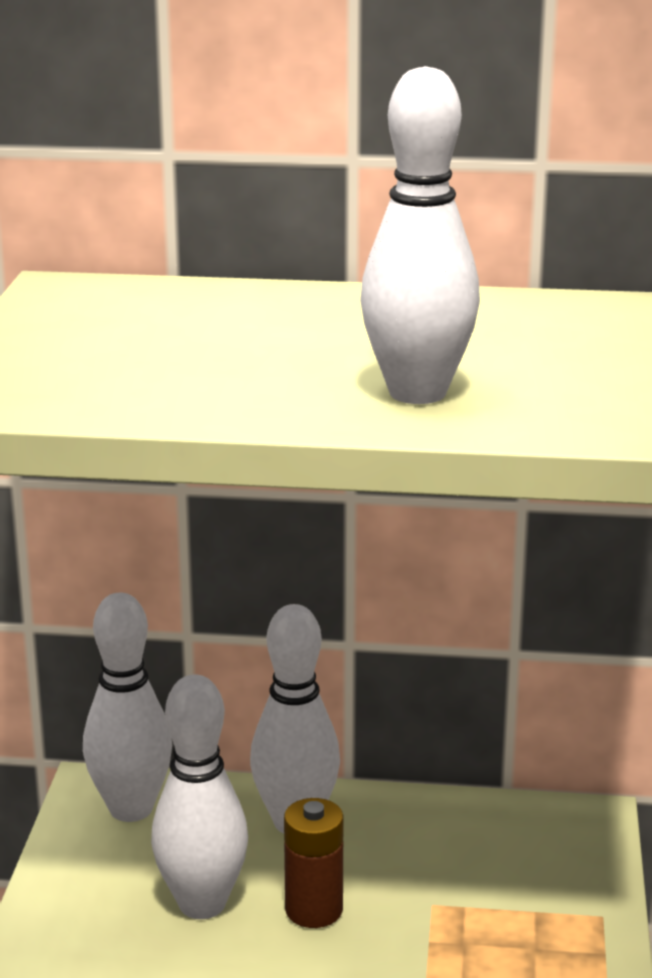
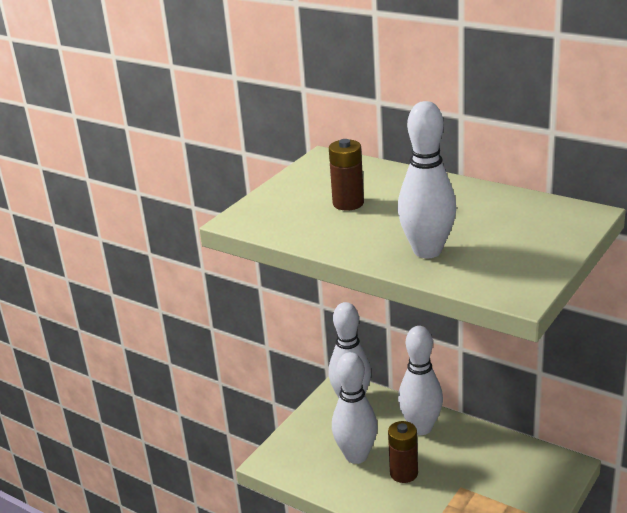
camera: 30 degrees right, 5 degrees up
(183, 345) = (348, 203): none -> brown battery

